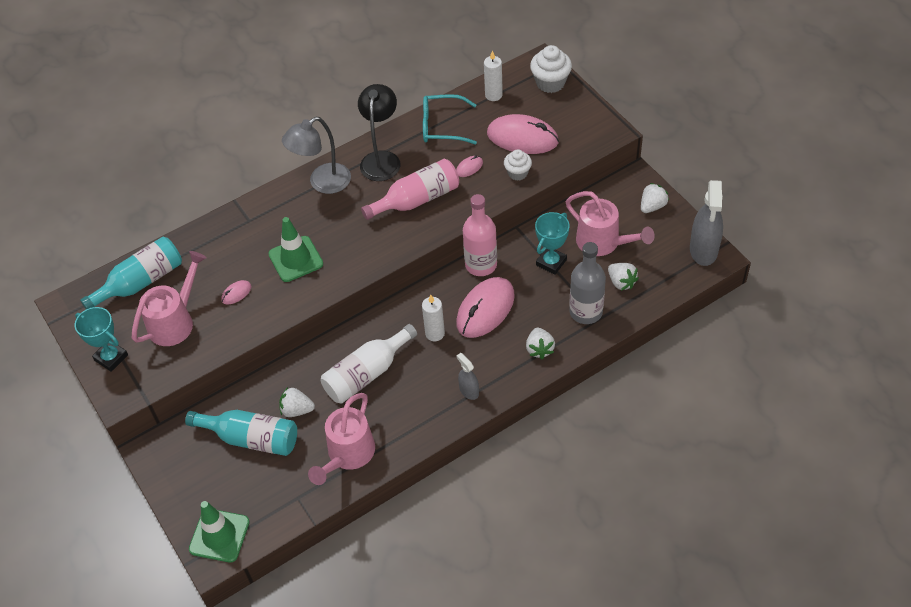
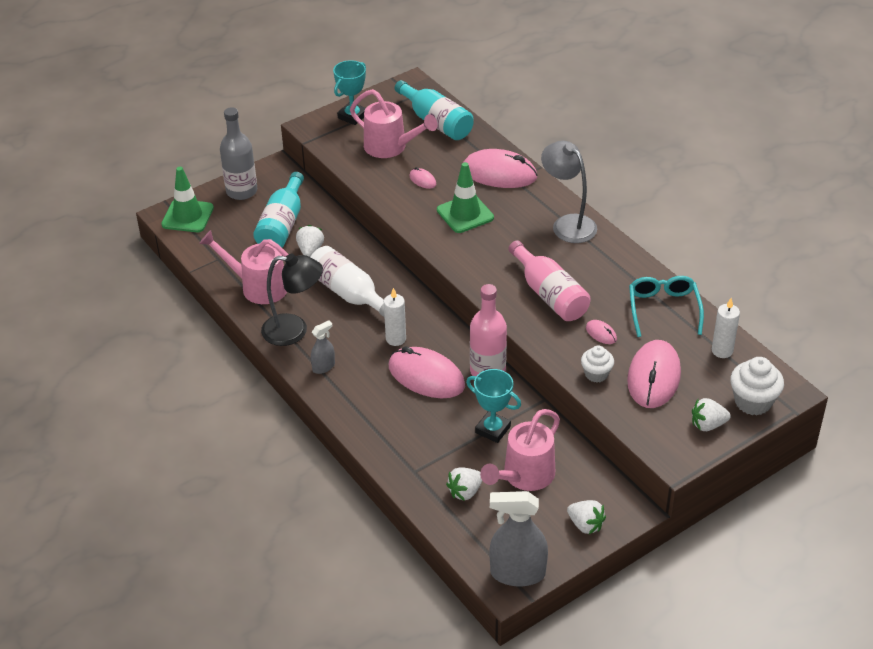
camera: 85 degrees right, 10 degrees down
(238, 231) = (499, 173): none -> pink mouse
(381, 159) = (607, 264): black lamp -> black lamp (294, 330)
(539, 349) = (373, 420): white strawberry -> white strawberry (708, 425)
(586, 312) = (423, 459): grey bottle -> grey bottle (241, 191)

